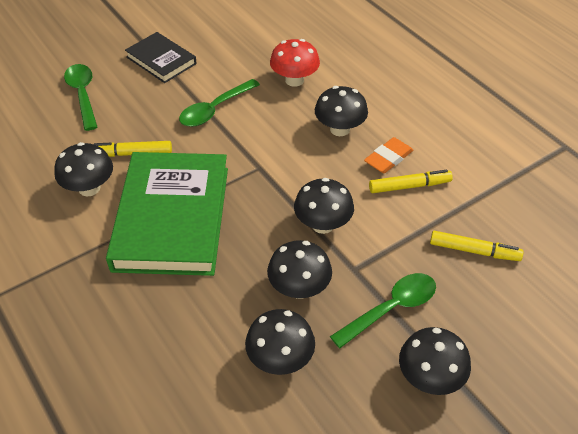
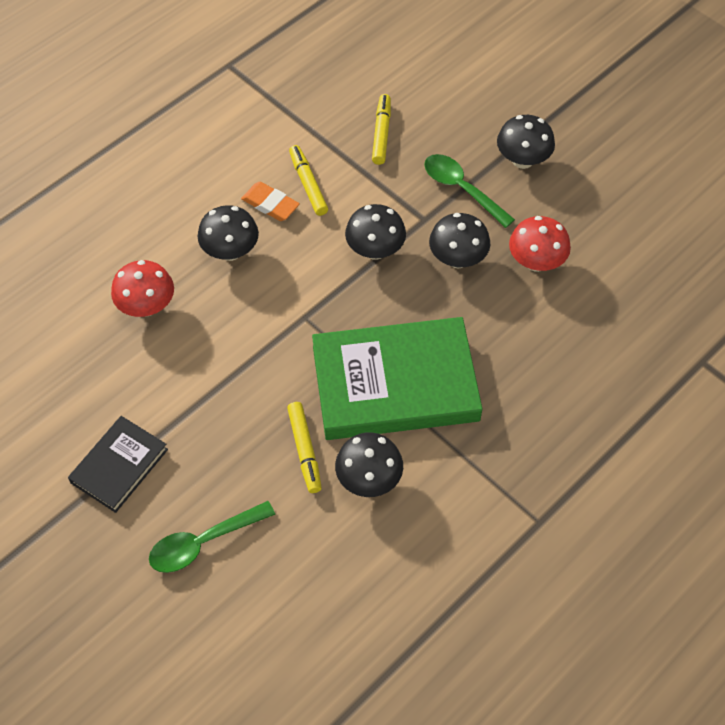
camera: 100 degrees left, 10 degrees up
(215, 109) = (213, 380): green spoon -> none
(280, 359) = (536, 262): black mushroom -> red mushroom

